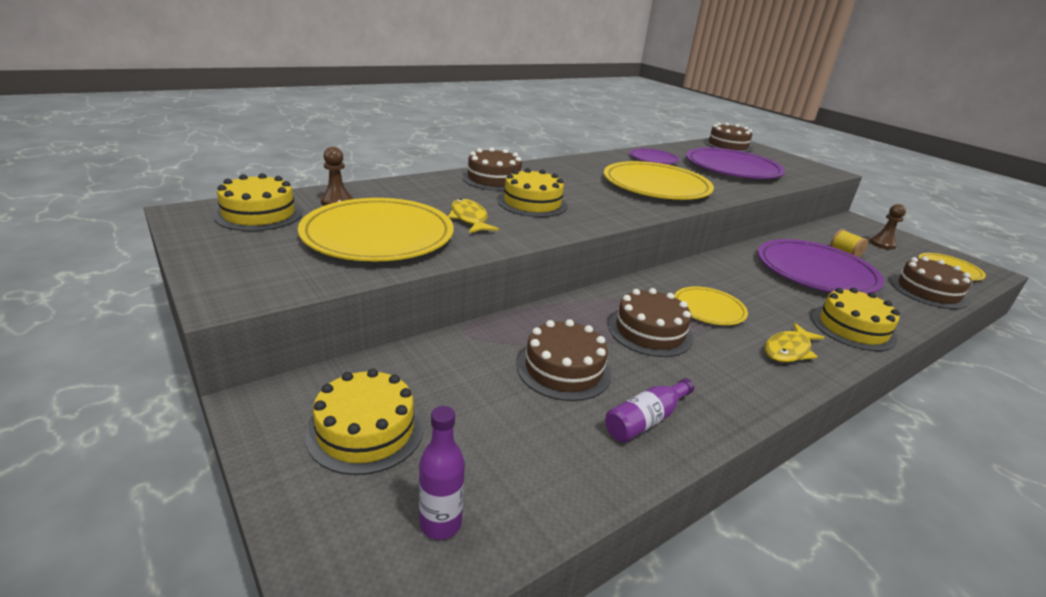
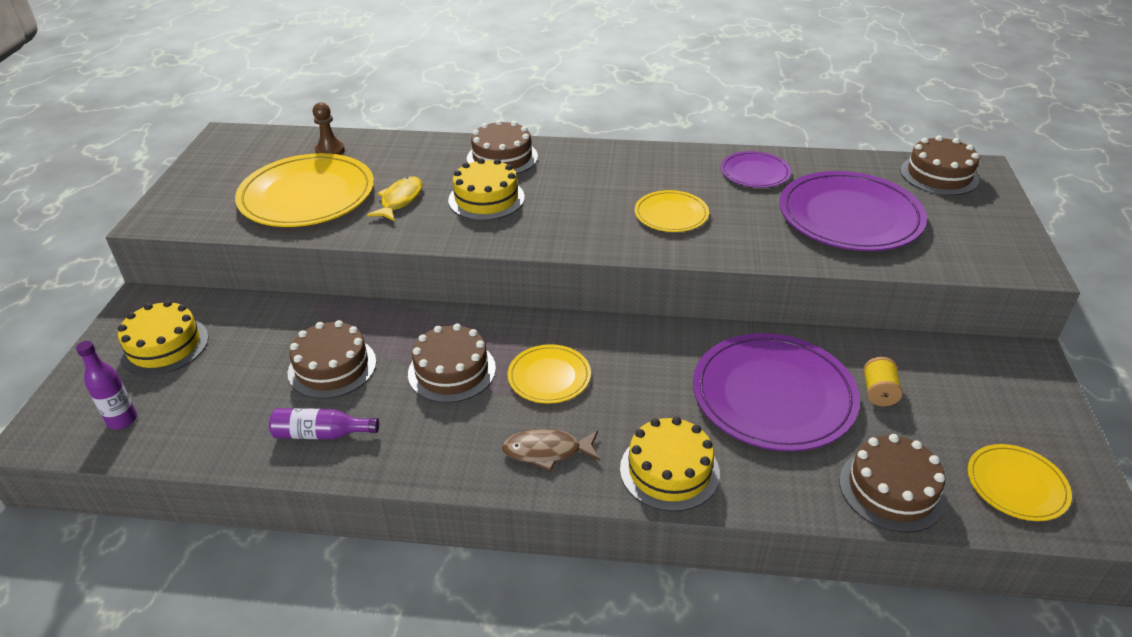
camera: 45 degrees right, 10 degrees up
(259, 214) = (263, 149): yellow cake -> none
(656, 186) = (671, 214): yellow plate -> yellow plate, size x0.53
(788, 350) = (547, 451): yellow fish -> brown fish
(882, 244) = (983, 407): brown pawn -> none

